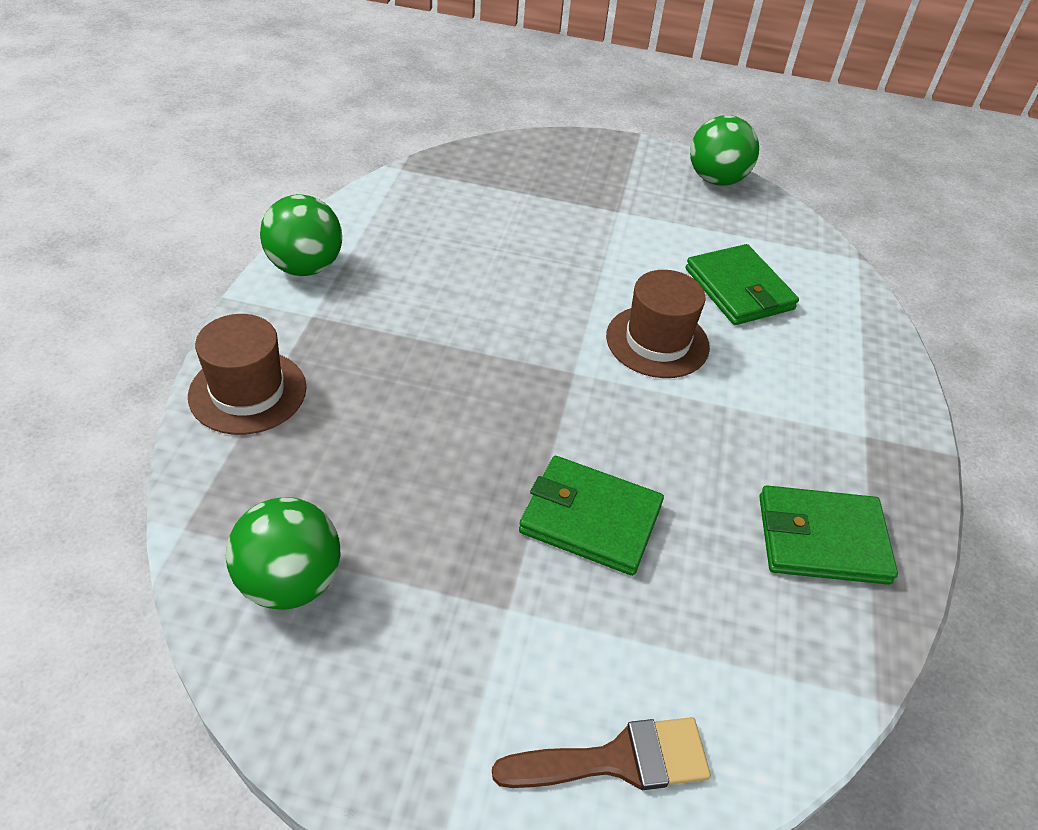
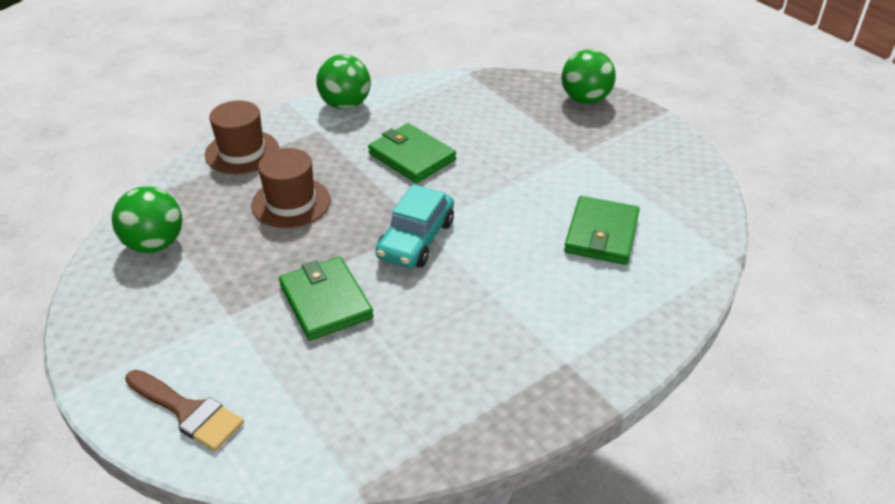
camera: 45 degrees right, 5 degrees down
(589, 390) = (416, 239): none -> turquoise car
(657, 341) = (497, 236): brown hat -> brown hat (291, 202)
(716, 179) = (687, 161): green ball -> green ball (585, 99)
(822, 539) = (446, 394): green wallet -> green wallet (412, 156)

